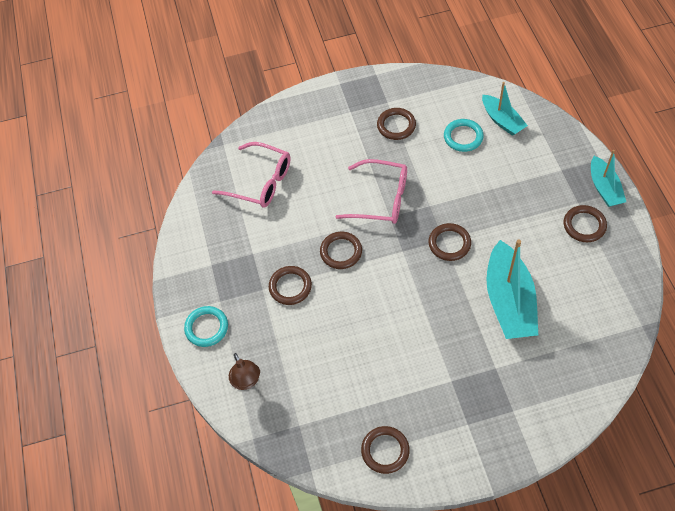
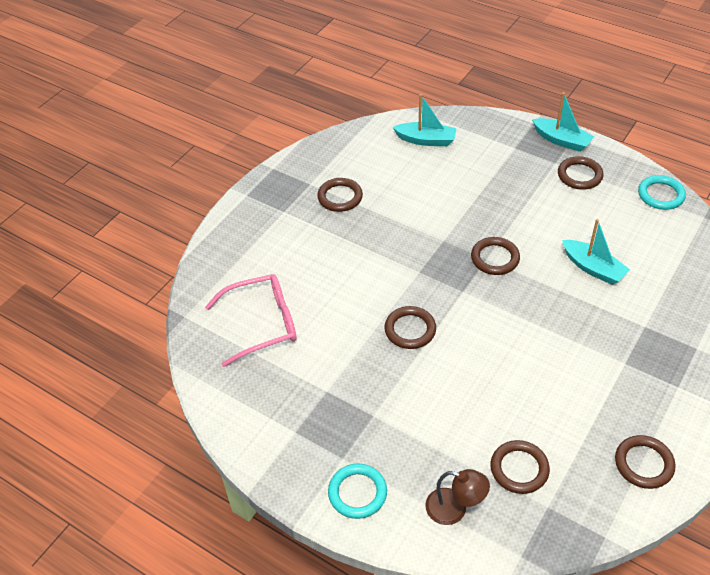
camera: 45 degrees left, 10 degrees down
(290, 287) = (398, 393): brown ring -> brown ring (519, 469)
(381, 199) = (395, 263): pink glasses -> none
(463, 137) = (409, 171): turquoise ring -> turquoise ring (661, 195)
(509, 301) = (593, 268): turquoise boat -> turquoise boat, size x0.60

